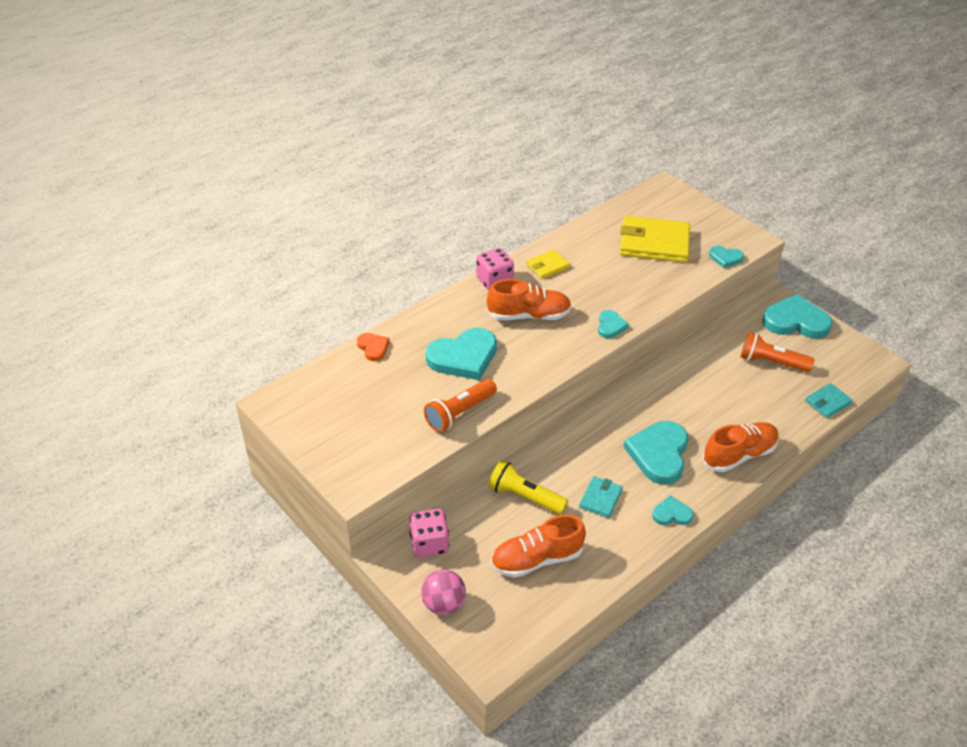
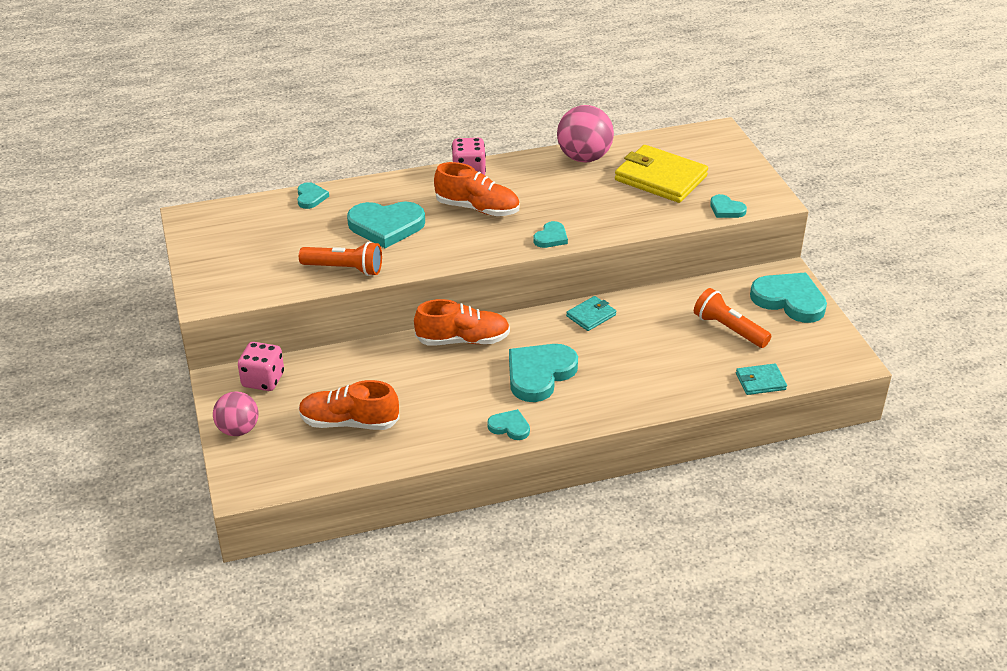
camera: 25 degrees right, 5 degrees down
(373, 347) = (310, 197): orange heart -> turquoise heart
(459, 413) = (344, 269): orange flashlight -> orange flashlight turned 150 degrees counterclockwise
(525, 497) = (379, 370): yellow flashlight -> none
(547, 266) = (532, 172): yellow wallet -> none
(579, 240) = (584, 158): none -> pink ball
(600, 498) = (450, 393): turquoise wallet -> turquoise wallet (591, 315)
(739, 455) = (622, 399): orange shoe -> orange shoe (463, 340)

